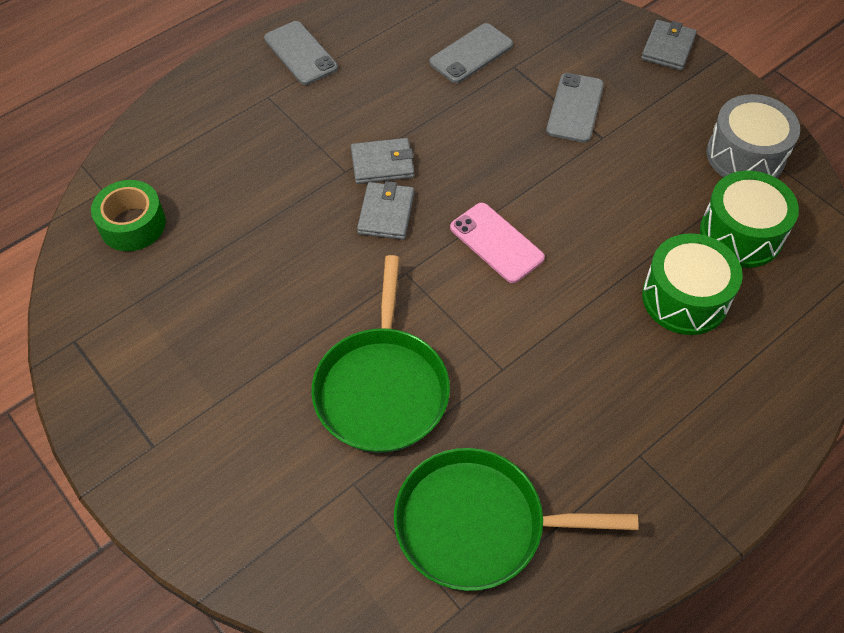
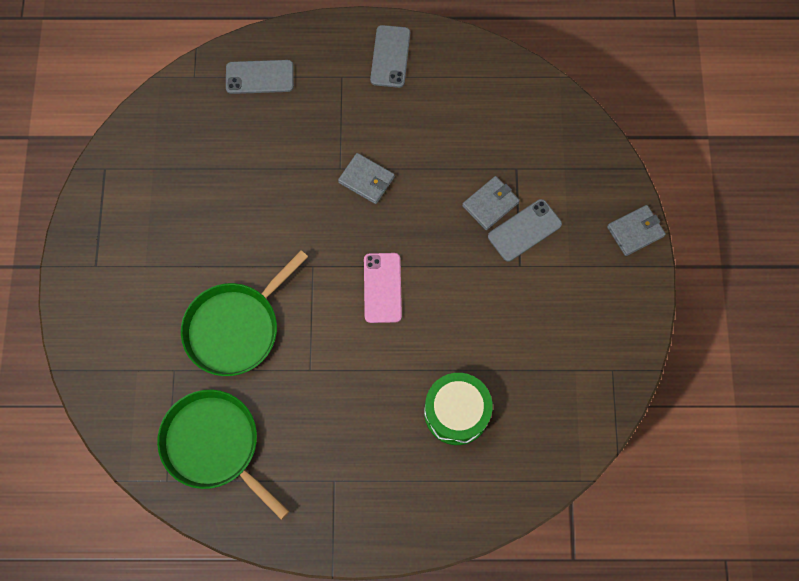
camera: 40 degrees right, 15 degrees up
(132, 224) = (191, 113): green tape -> none
(386, 213) = (337, 217): grey wallet -> grey wallet (490, 204)
(471, 54) = (498, 137): grey phone -> grey phone (259, 77)
(741, 234) = (536, 400): green drum -> none
(745, 155) = (599, 350): grey drum -> none

